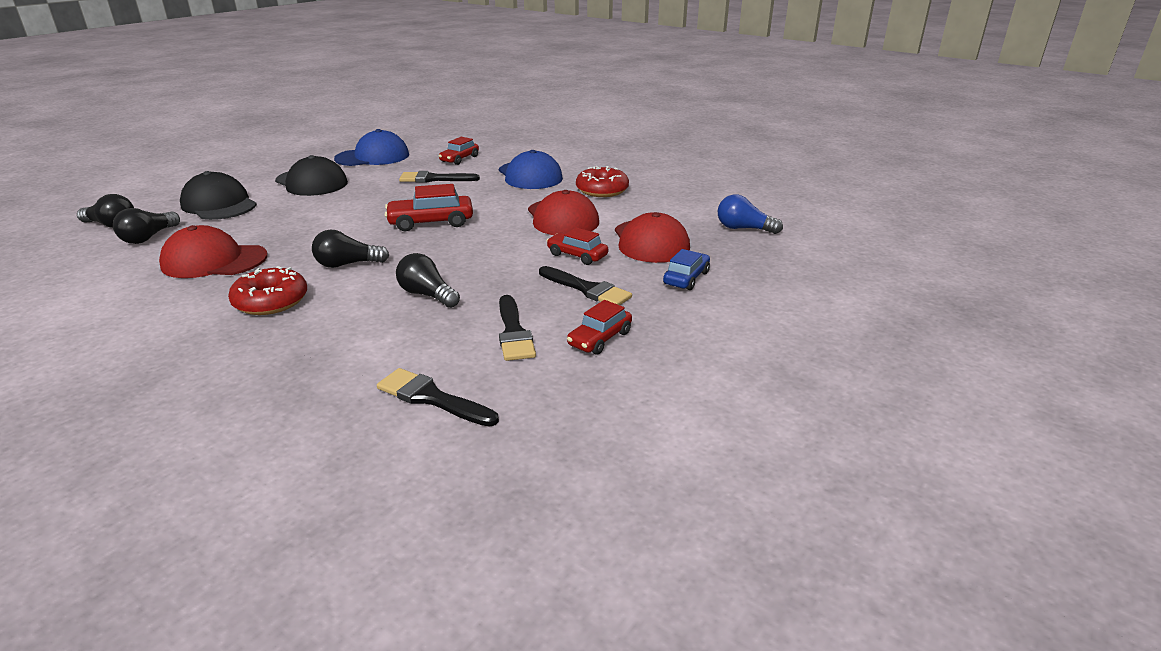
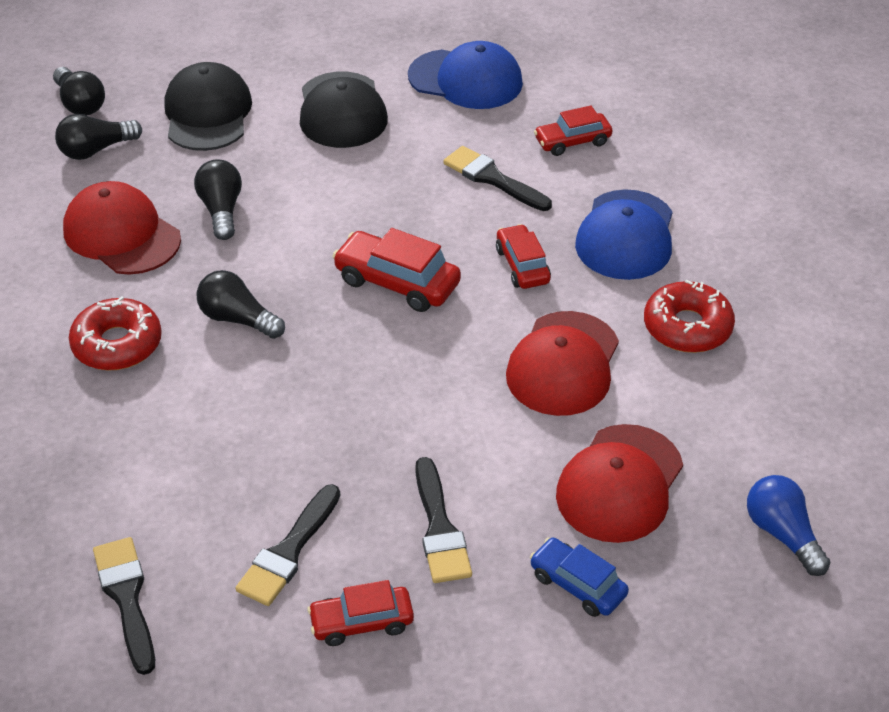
camera: 40 degrees right, 15 degrees up
(427, 295) = (265, 428): black light bulb -> black light bulb (221, 210)
(577, 255) = (497, 456): red car -> red car (522, 265)
(686, 278) = (577, 585): blue car -> blue car turned 120 degrees counterclockwise

